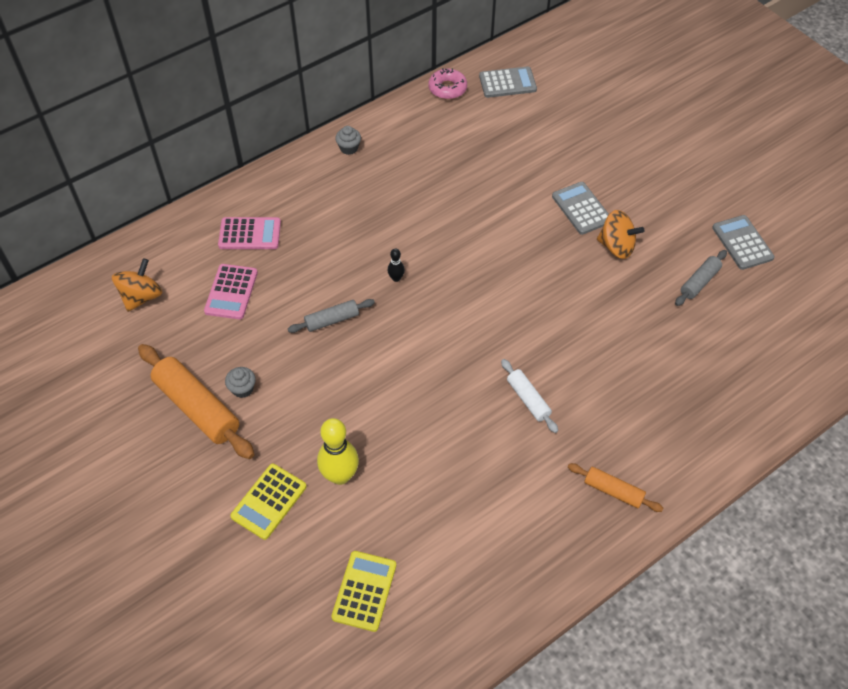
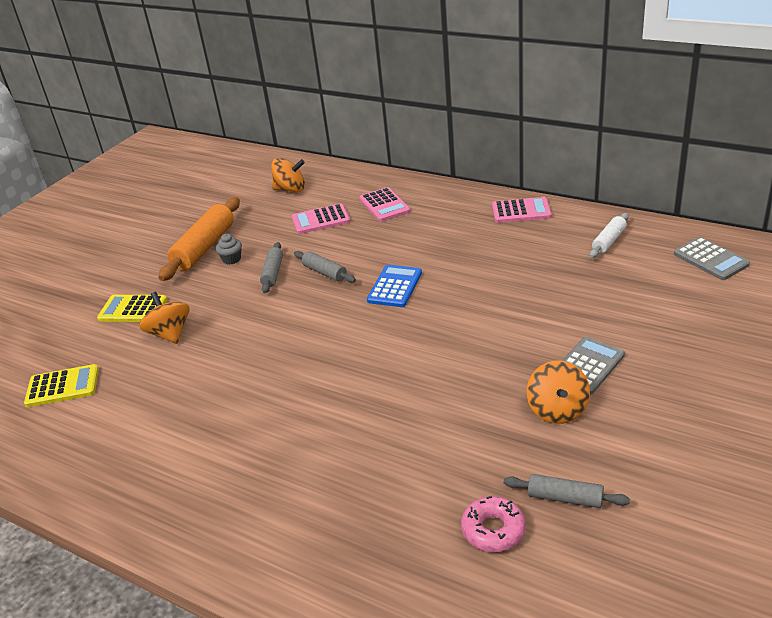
camera: 70 degrees right, 20 degrees down
(298, 361) = (273, 273): none -> grey rolling pin
(340, 475) = (170, 334): yellow bowling pin -> orange spinning top
(349, 148) = (521, 211): grey cupcake -> pink calculator
(396, 278) = (395, 287): black bowling pin -> blue calculator
(447, 88) = (656, 230): pink donut -> pink donut (493, 530)
(528, 399) = (305, 413): white rolling pin -> white rolling pin (608, 241)
(613, 491) = (220, 514): orange rolling pin -> none
(742, 243) = (669, 521): grey calculator -> none

